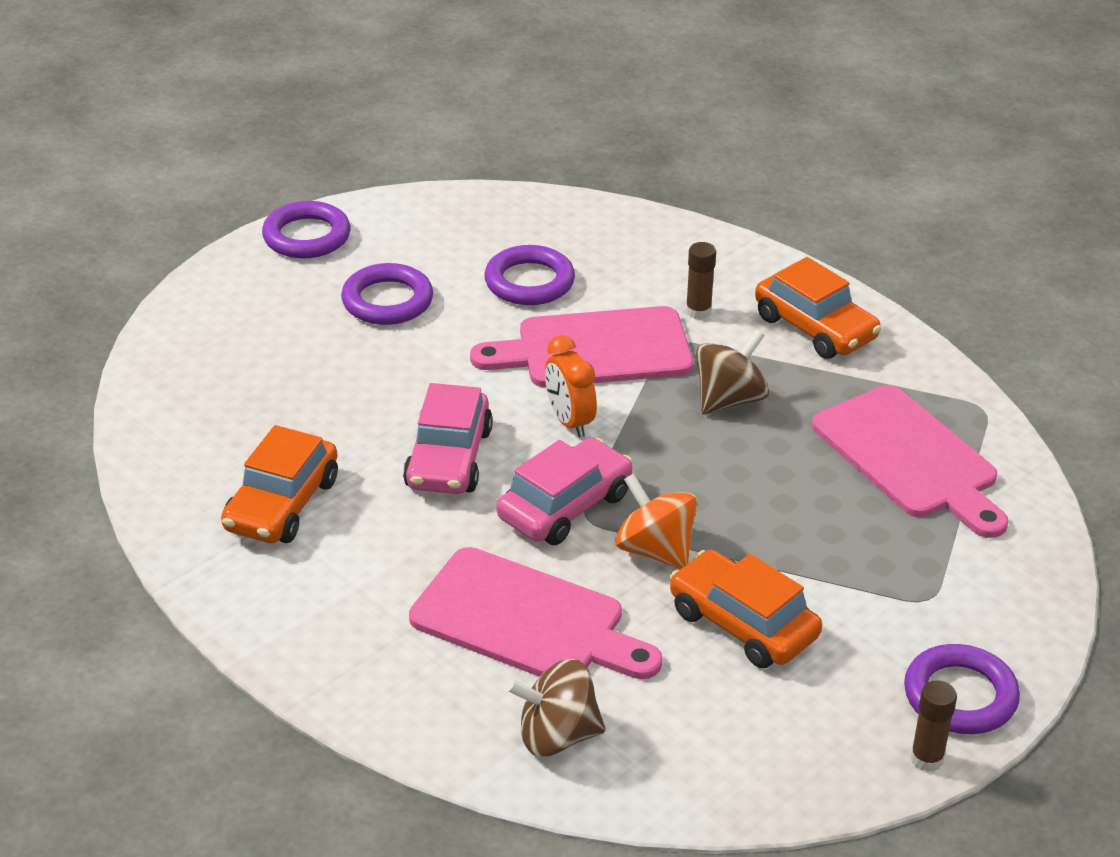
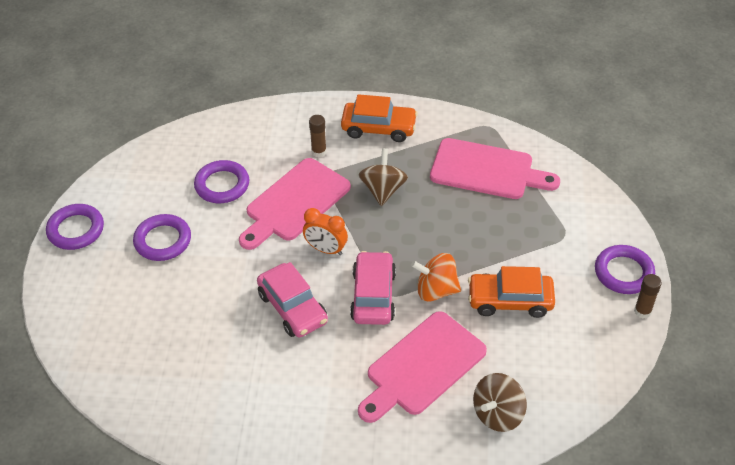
camera: 40 degrees left, 10 degrees up
(282, 504) = (241, 390): orange car -> none
(527, 621) = (422, 367): pink cutting board -> pink cutting board turned 150 degrees clockwise

